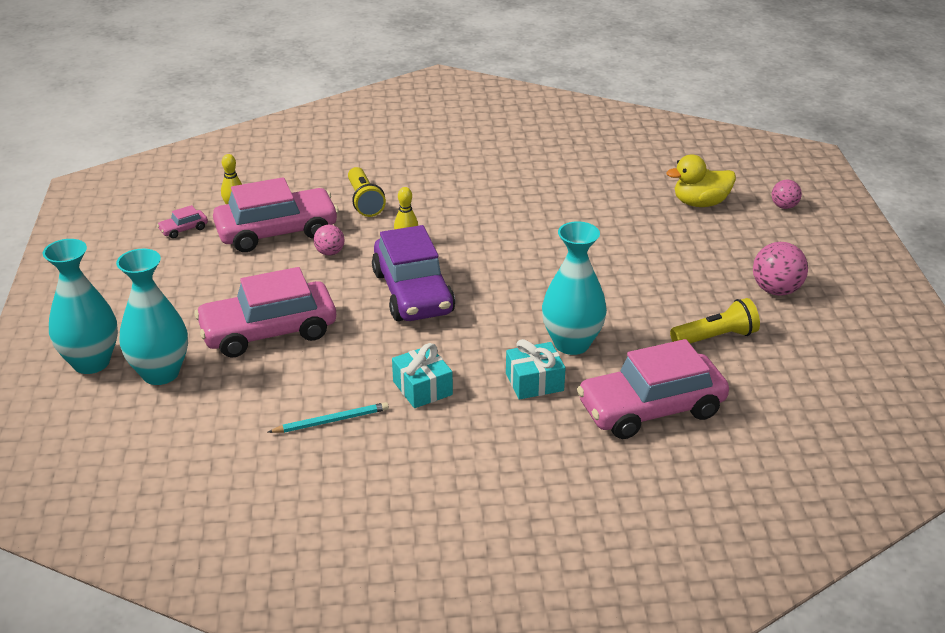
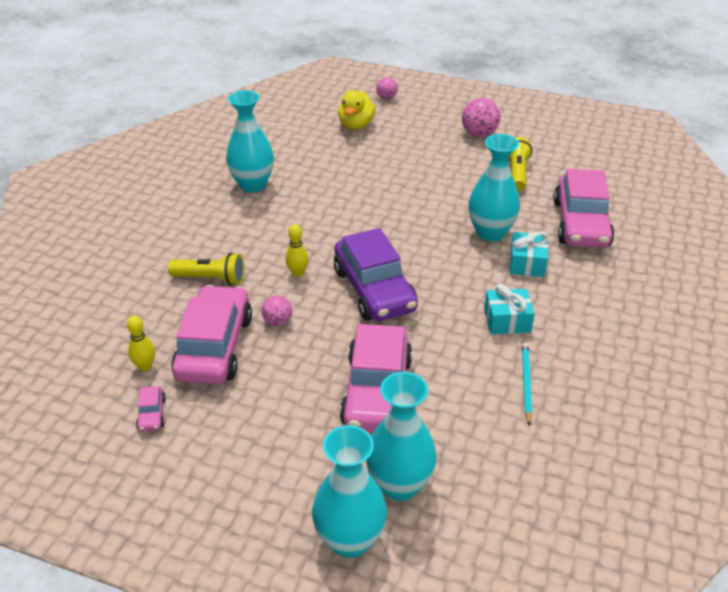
camera: 65 degrees left, 5 degrees up
(413, 293) = (374, 290): purple car -> purple car turned 60 degrees clockwise
(525, 177) = (252, 185): none -> turquoise vase

